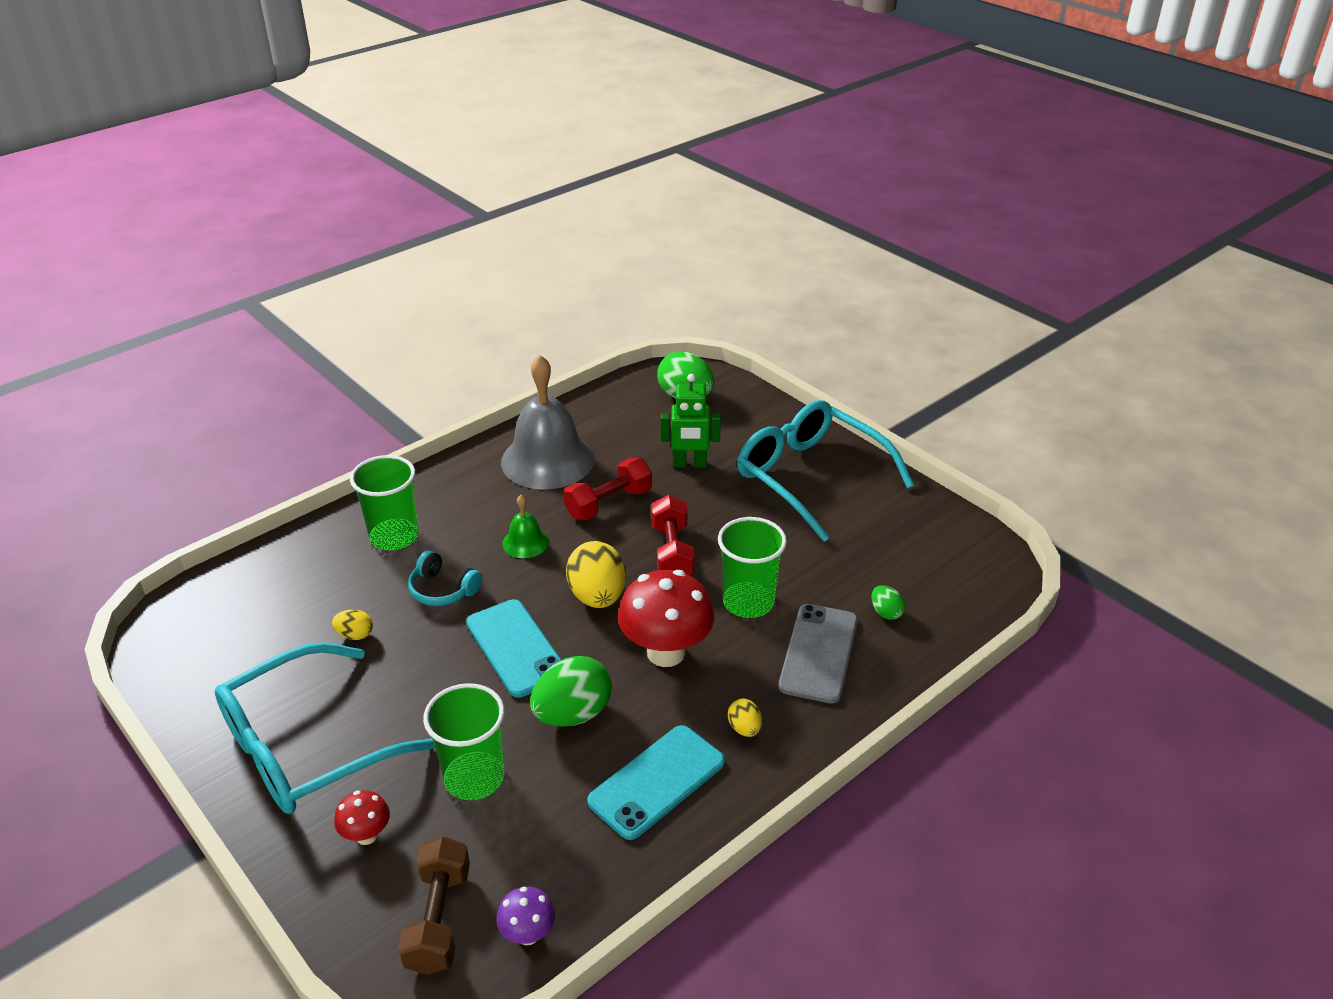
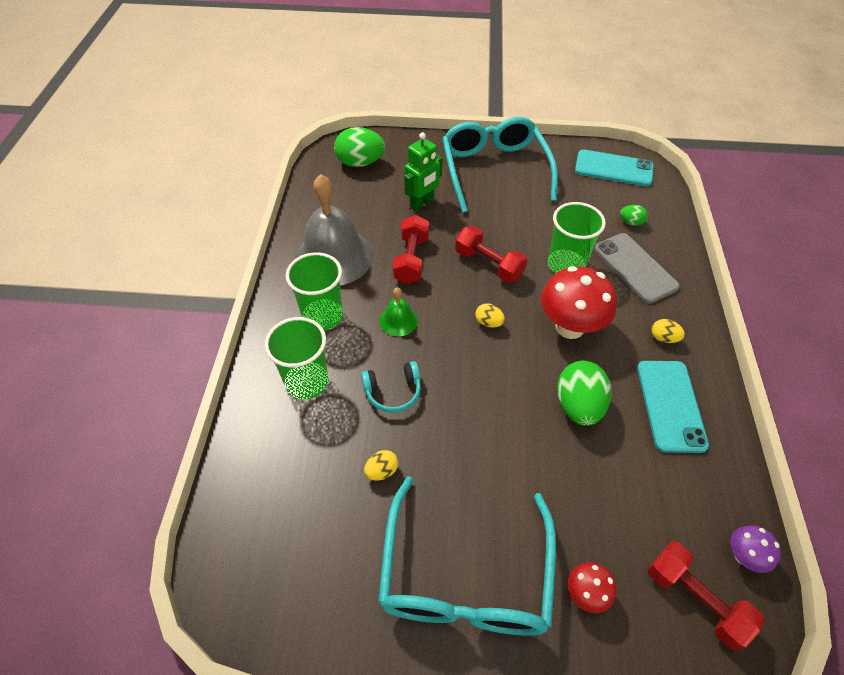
camera: 45 degrees left, 15 degrees up
(438, 919) = (695, 599): brown dumbbell -> red dumbbell
(474, 778) = (586, 494): green cup -> green cup (323, 316)
(516, 648) = (491, 392): turquoise phone -> turquoise phone (613, 169)
(597, 597) = (488, 323): yellow egg -> yellow egg, size x0.49
(810, 477) = (494, 170): turquoise glasses -> turquoise glasses turned 75 degrees clockwise

